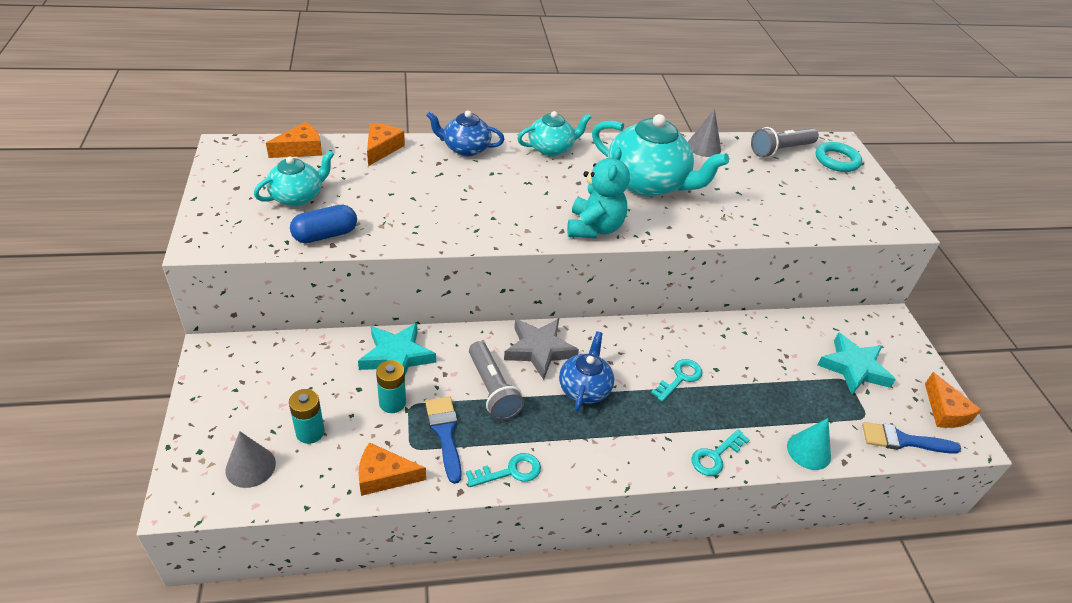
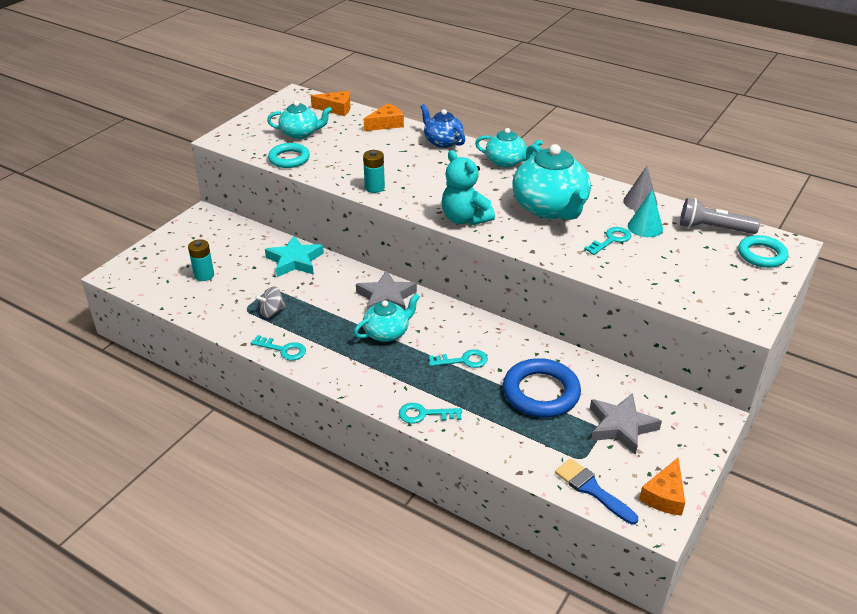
camera: 45 degrees right, 5 degrees down
(250, 466) = (158, 276): grey cone -> none
(325, 235) = (289, 159): blue capsule -> turquoise ring
(384, 476) = (214, 315): orange cheese -> none
(392, 403) = (263, 282): turquoise battery -> turquoise battery (374, 188)
(445, 433) = (272, 312): blue brush -> grey spinning top
(492, 390) = (328, 304): grey flashlight -> none
(584, 388) = (387, 333): blue teapot -> turquoise teapot
(594, 228) = (464, 219): turquoise teddy bear -> turquoise teddy bear turned 90 degrees clockwise
(730, 194) = (611, 240): none -> turquoise key
(770, 372) = (541, 392): none -> blue ring
(808, 451) = (499, 450): turquoise cone -> turquoise cone (645, 227)
(854, 368) = (621, 426): turquoise star -> grey star

